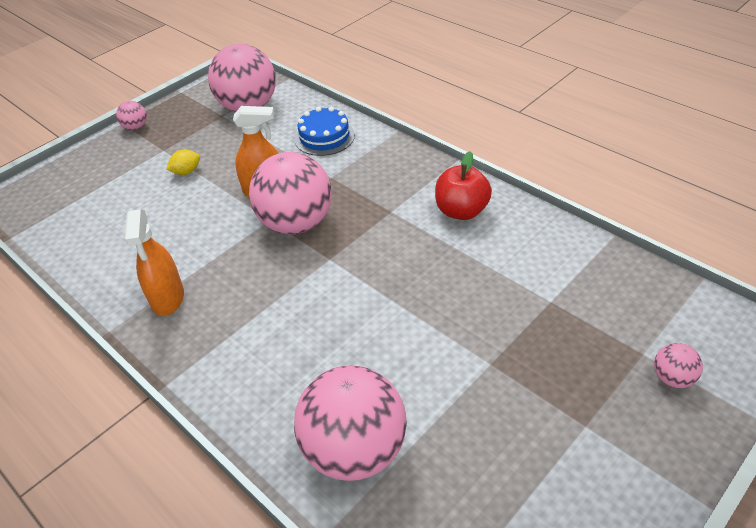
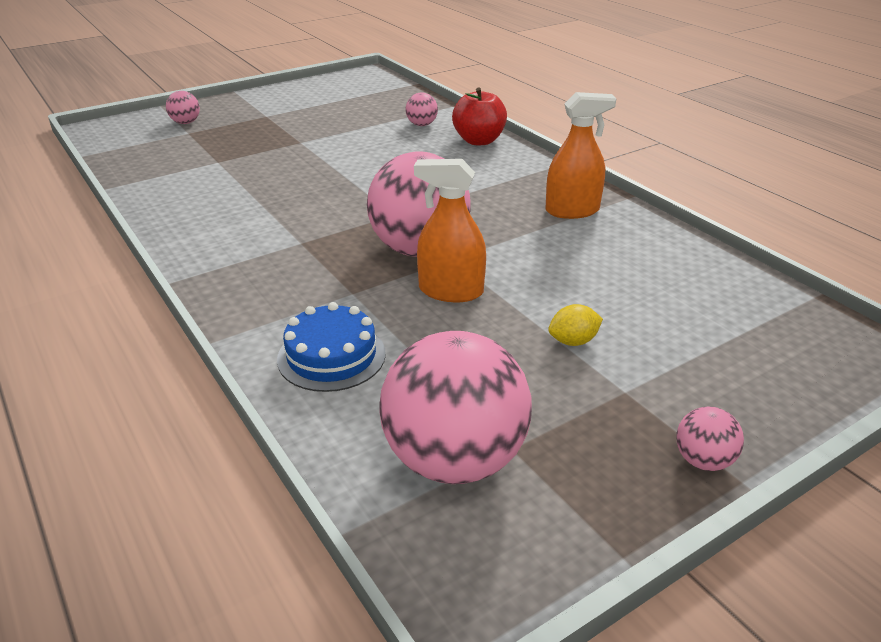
camera: 170 degrees left, 10 degrees down
(167, 298) = (572, 210): orange spray bottle -> orange spray bottle turned 75 degrees clockwise
(355, 450) = (421, 125): pink ball -> pink ball, size x0.43
(461, 211) = (223, 229): red apple -> red apple (479, 141)

